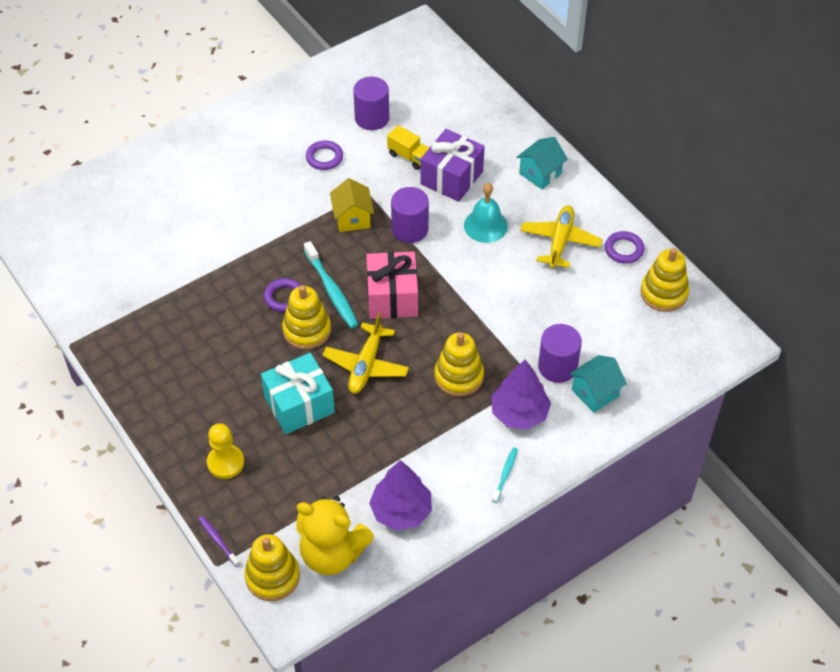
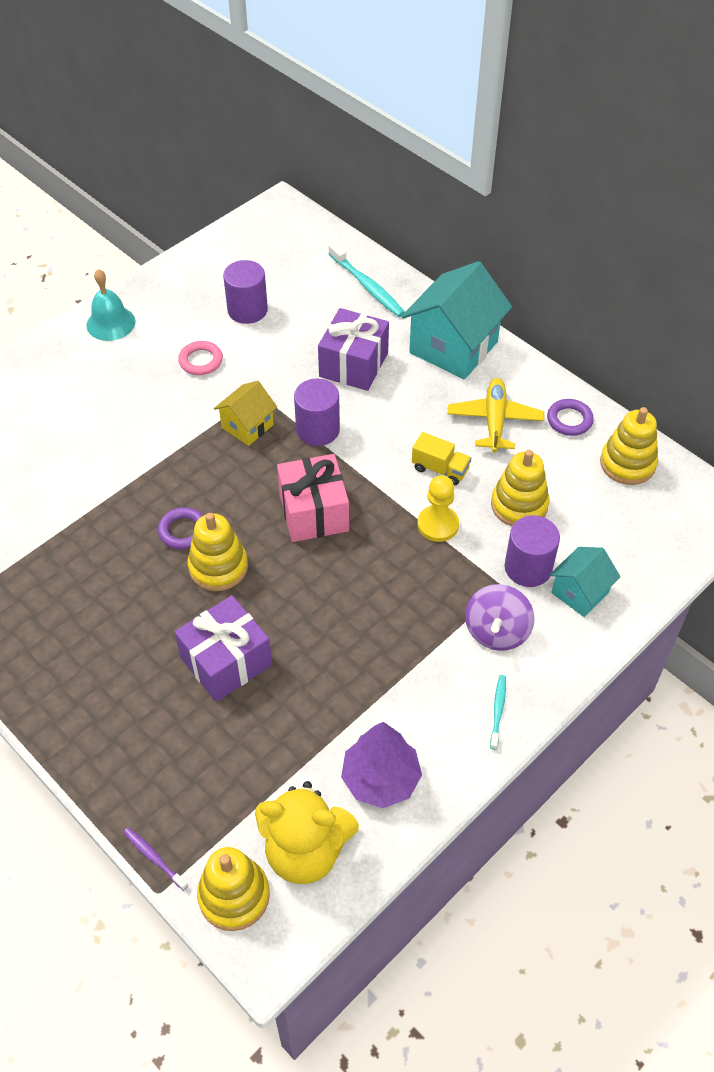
camera: 10 degrees left, 0 degrees up
(225, 462) = (146, 751): yellow pawn -> yellow pawn (438, 525)
(299, 405) = (226, 661): turquoise gift -> purple gift
(324, 157) = (201, 361): purple ring -> pink ring
(331, 290) = (239, 514): turquoise toothbrush -> turquoise toothbrush (367, 286)
(352, 218) = (247, 426): yellow house -> yellow house turned 60 degrees clockwise
(366, 365) = (299, 599): yellow plane -> none
(409, 156) = (300, 347): yellow truck -> yellow truck (440, 469)
(459, 376) = (414, 596): yellow stacking toy -> yellow stacking toy (519, 505)
(485, 225) = (405, 414): turquoise bell -> turquoise bell (111, 323)
(519, 413) = (497, 631): purple tree -> purple spinning top
(540, 173) = (453, 347): turquoise house -> turquoise house, size x1.84

